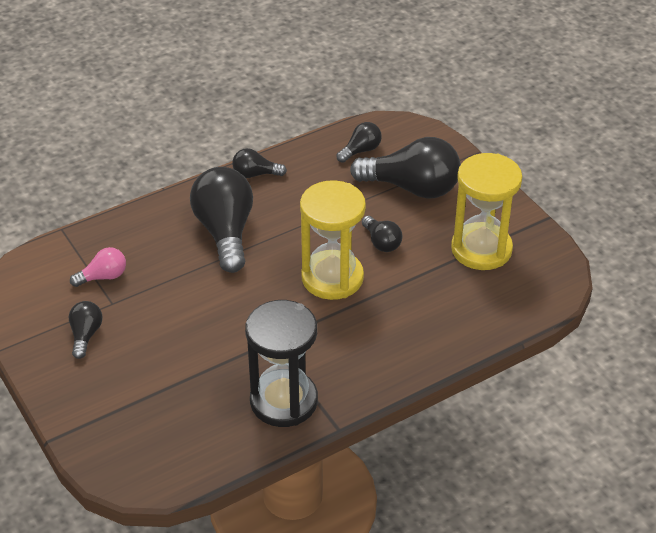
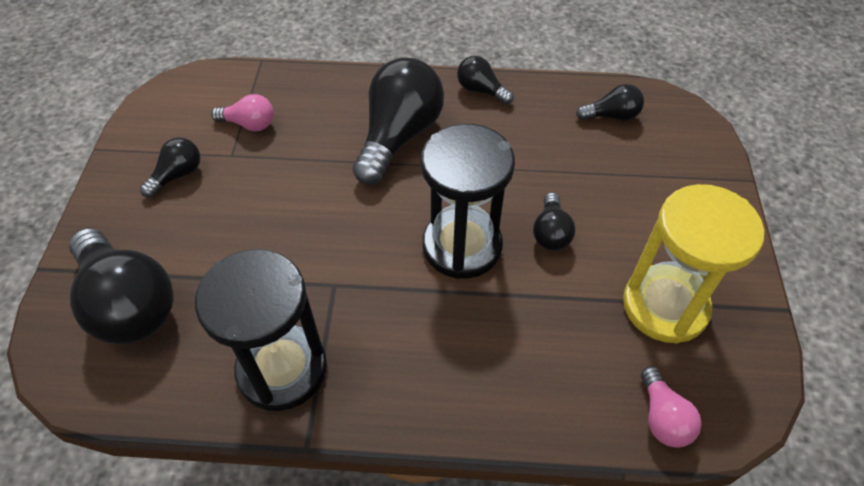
camera: 35 degrees right, 10 degrees up
(332, 278) = (462, 246): yellow hourglass -> black hourglass
(412, 188) = (637, 185): black light bulb -> black light bulb (129, 303)
(522, 306) = (662, 417): none -> pink light bulb

